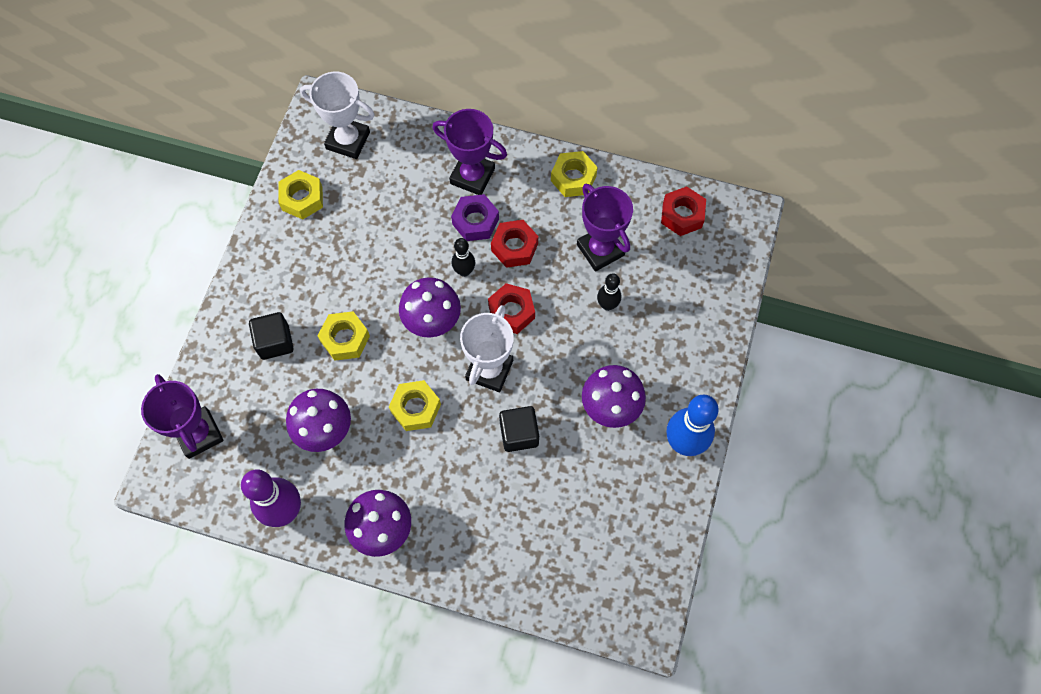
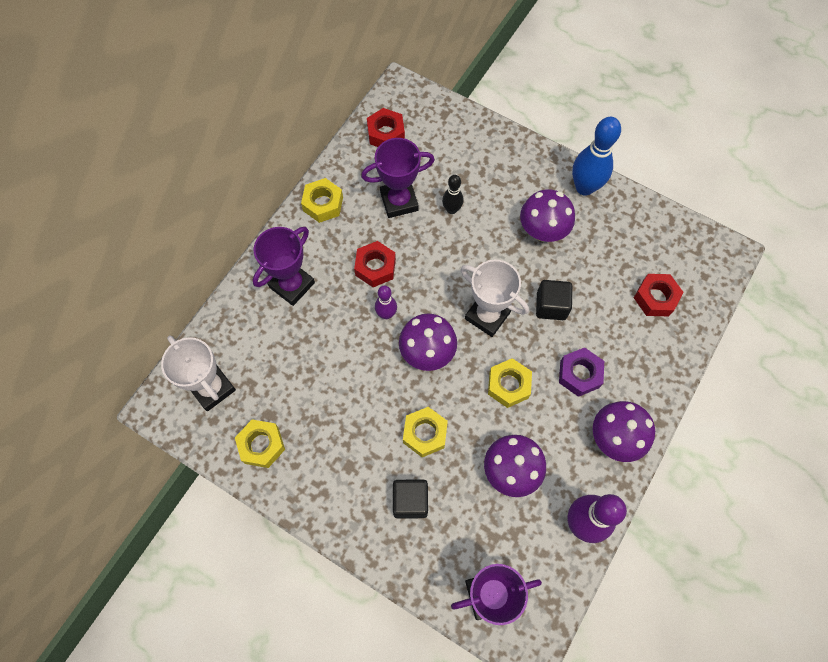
camera: 75 degrees left, 0 degrees up
(348, 140) = (212, 388): white trophy -> white trophy turned 75 degrees counterclockwise
(464, 271) = (386, 314): black bowling pin -> purple bowling pin
(475, 221) = (339, 293): purple nut -> purple nut (579, 374)
(511, 312) = (437, 285): red nut -> red nut (655, 298)

